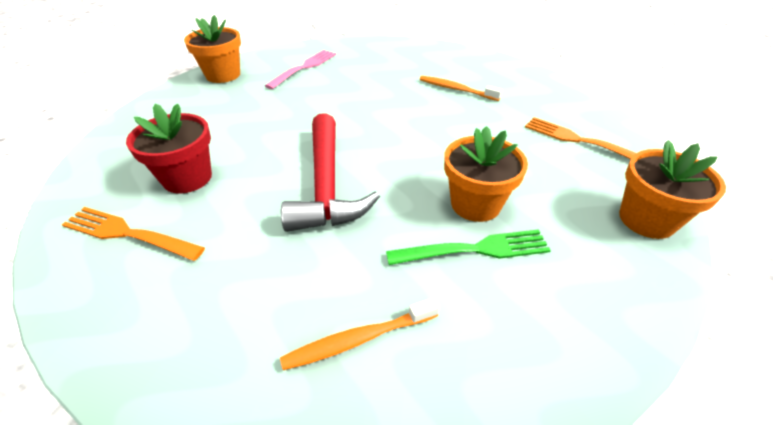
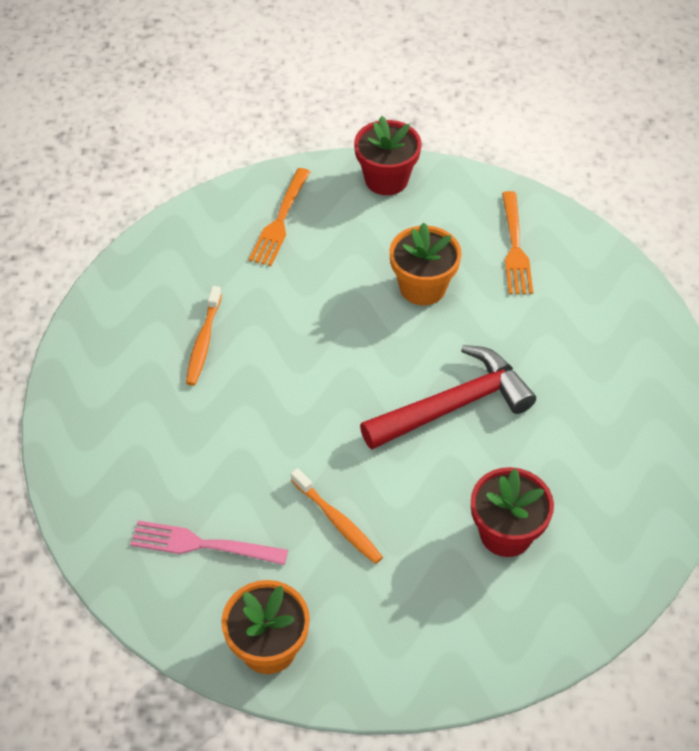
camera: 110 degrees left, 10 degrees up
(128, 233) = (597, 530): orange fork -> orange fork (515, 248)
(358, 339) = (593, 326): orange toothbrush -> orange toothbrush (338, 522)
(475, 249) = (477, 279): green fork -> none
(646, 219) = (386, 179): orange flower pot -> red flower pot

